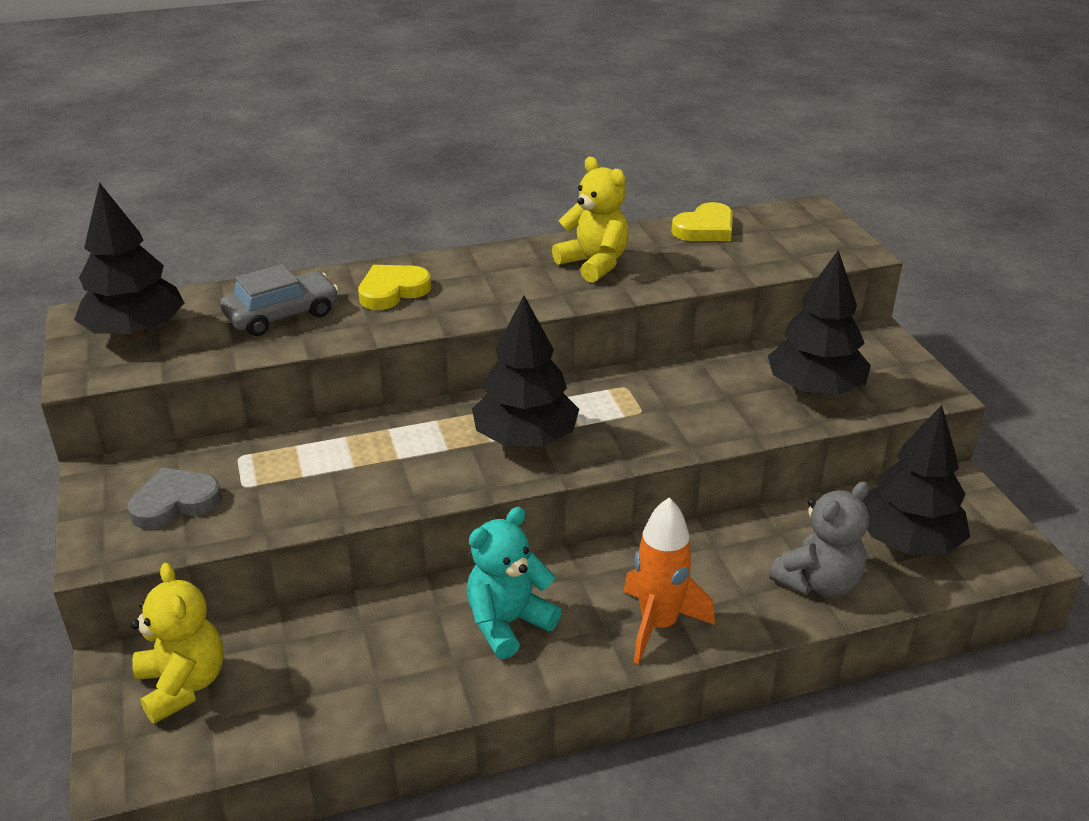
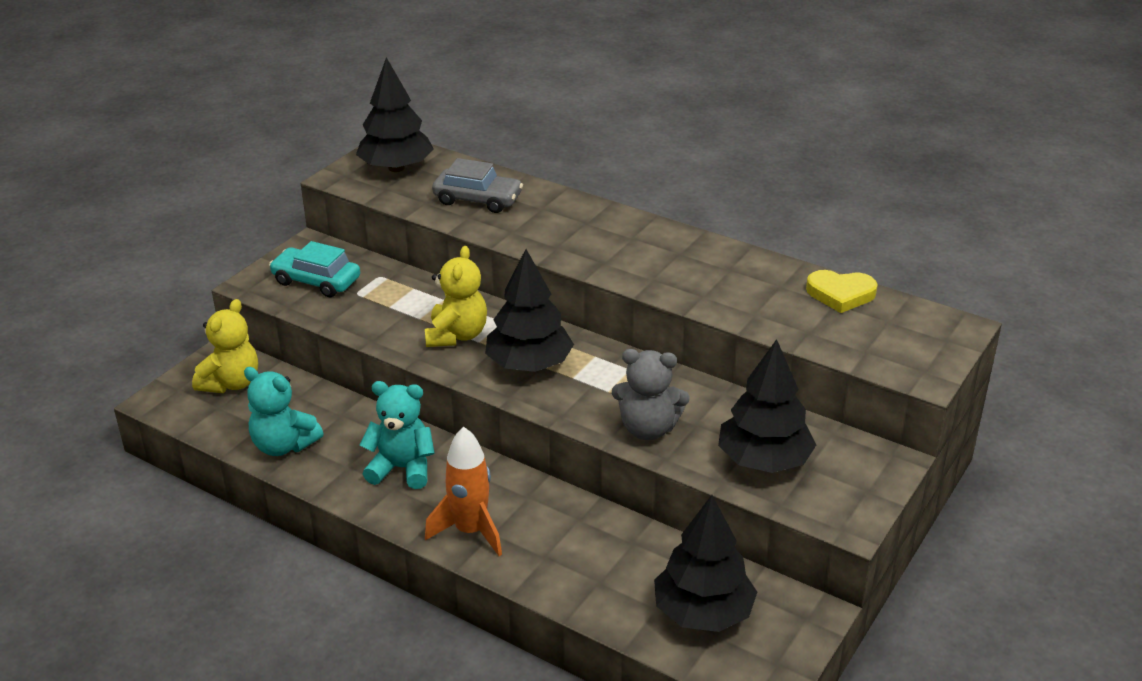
camera: 50 degrees right, 0 degrees up
(175, 503) = (316, 281): grey heart -> turquoise car
(356, 696) = (284, 445): none -> turquoise teddy bear
(392, 291) = (559, 219): yellow heart -> none
(594, 264) = (711, 273): yellow teddy bear -> yellow teddy bear (456, 335)
(818, 582) = (599, 586): grey teddy bear -> grey teddy bear (648, 429)

